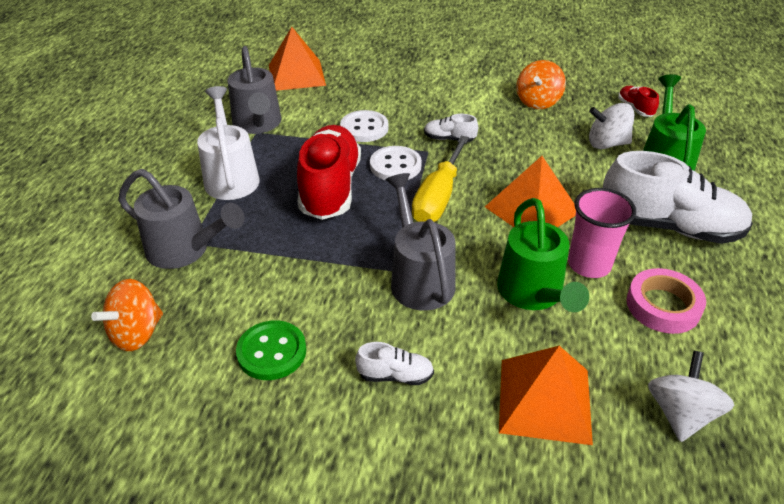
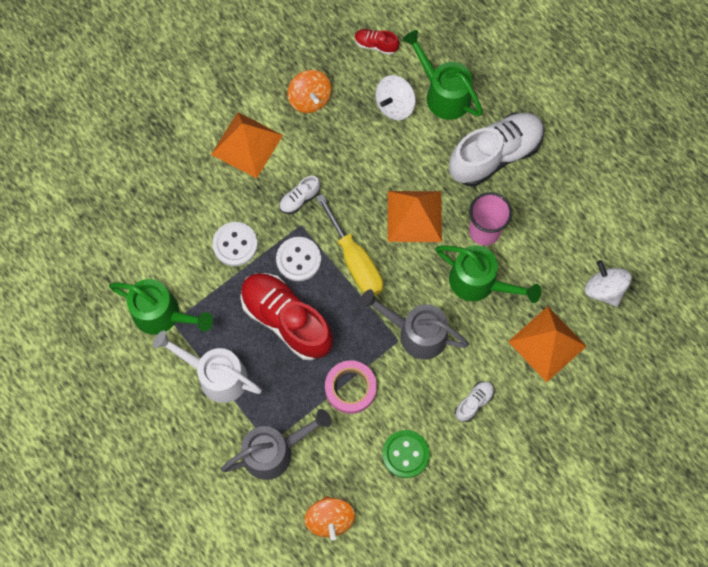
camera: 50 degrees left, 30 degrees up
(258, 125) = (163, 315): grey watering can -> green watering can
(296, 75) = (112, 237): orange pyramid -> orange pyramid (247, 144)
(663, 306) = (542, 225): pink tape -> pink tape (350, 388)

